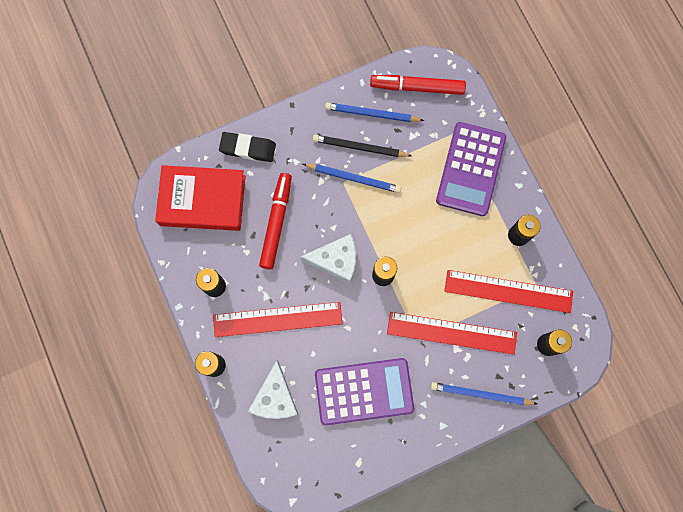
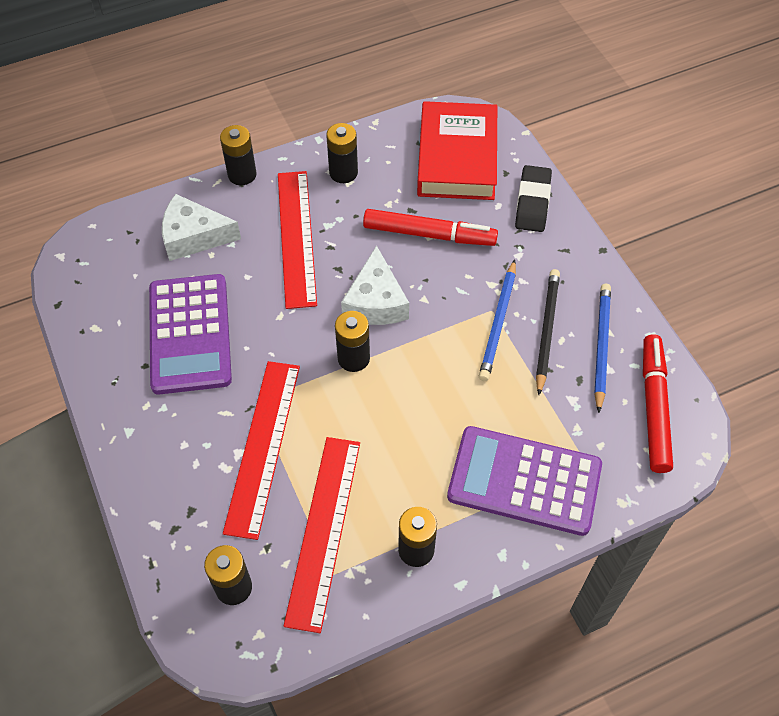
camera: 90 degrees right, 20 degrees down
(481, 394) = (167, 484): blue pencil -> none

